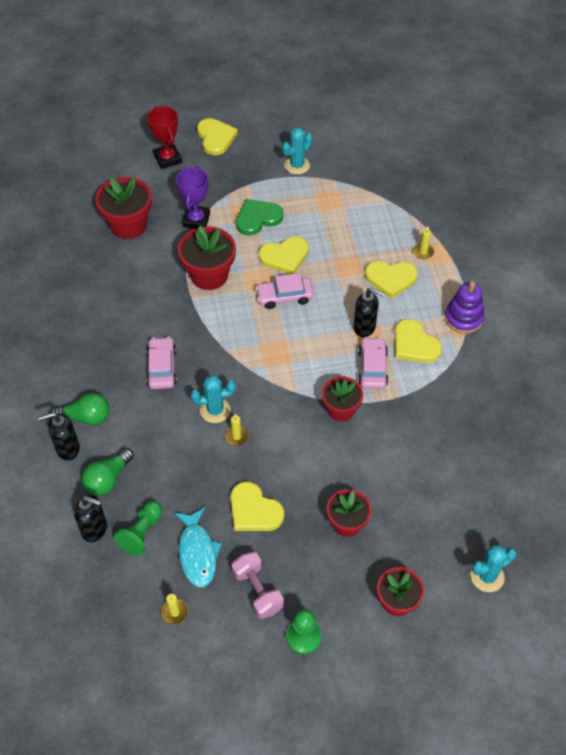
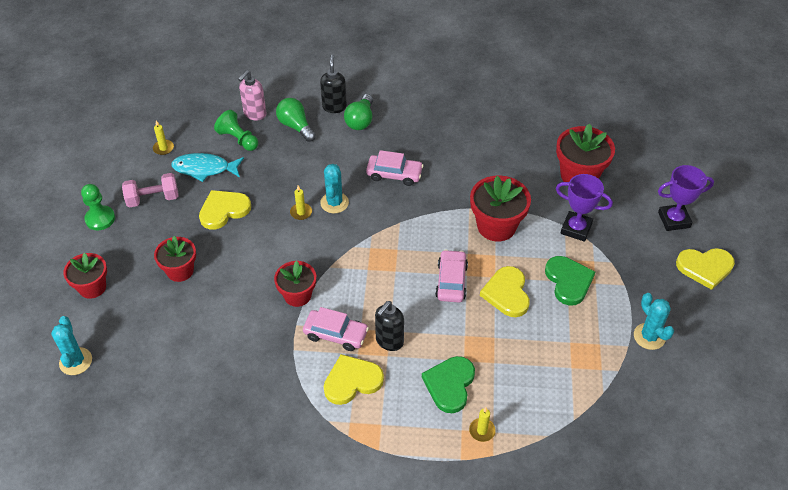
camera: 105 degrees right, 5 degrees down
(95, 529) = (254, 114): black soap dispenser -> pink soap dispenser
(168, 159) = (674, 220): red trophy -> purple trophy
(390, 279) = (450, 385): yellow heart -> green heart
(463, 318) = (371, 441): purple stacking toy -> none

